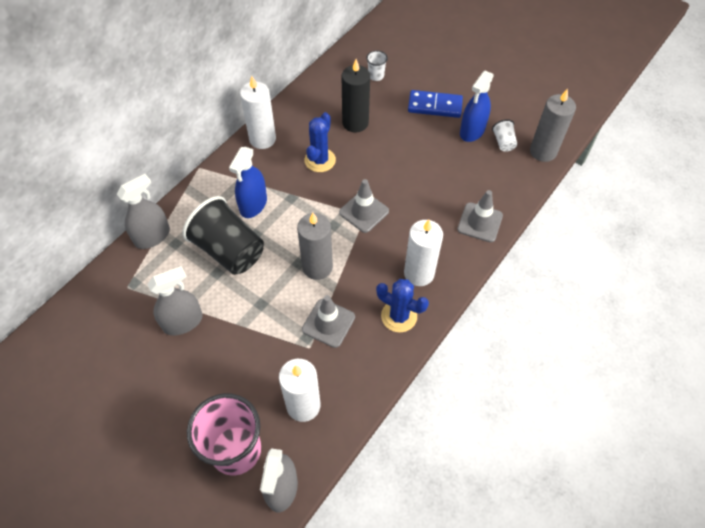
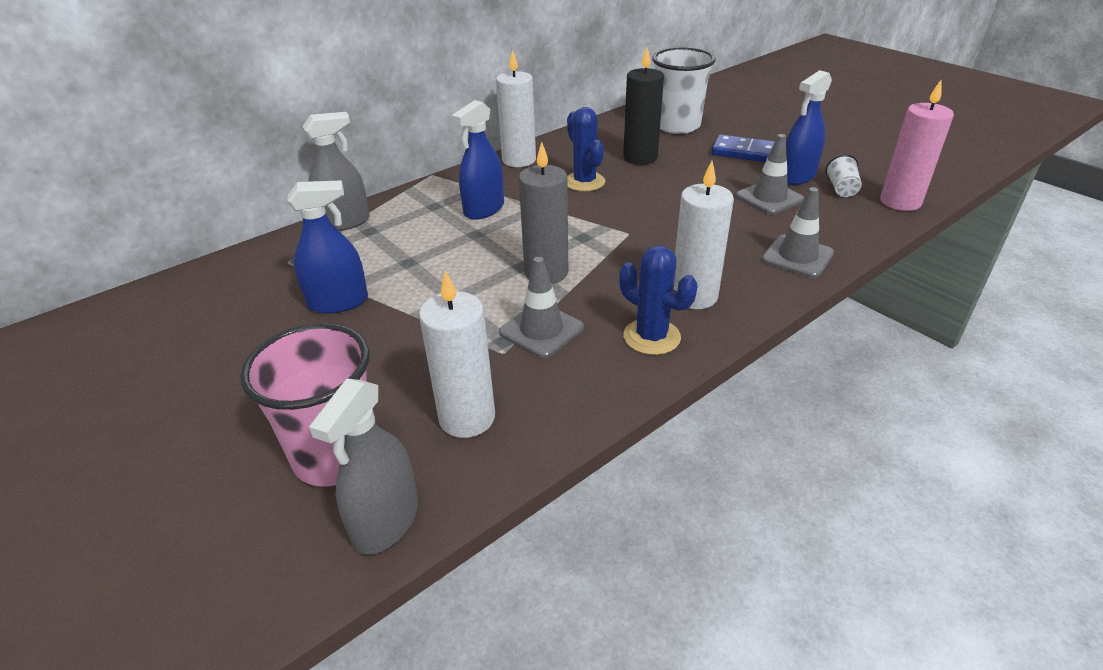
camera: 15 degrees right, 20 degrees down
(183, 322) = (338, 302): grey spray bottle -> blue spray bottle
(229, 250) = (433, 244): black cup -> none
(320, 160) = (584, 182): blue cactus -> blue cactus turned 60 degrees counterclockwise
(364, 212) = (629, 230): grey traffic cone -> grey traffic cone (769, 198)
(376, 76) = (677, 126): white cup -> white cup, size x2.27
(543, 151) = (900, 202): grey candle -> pink candle

